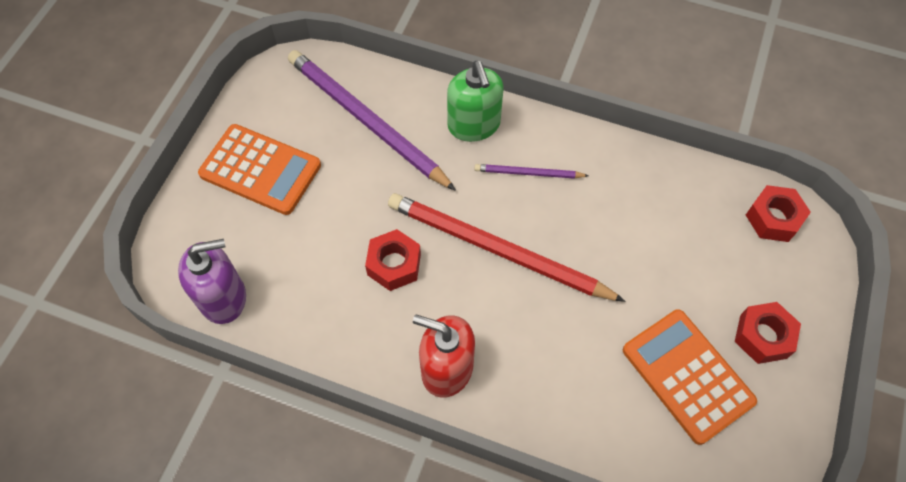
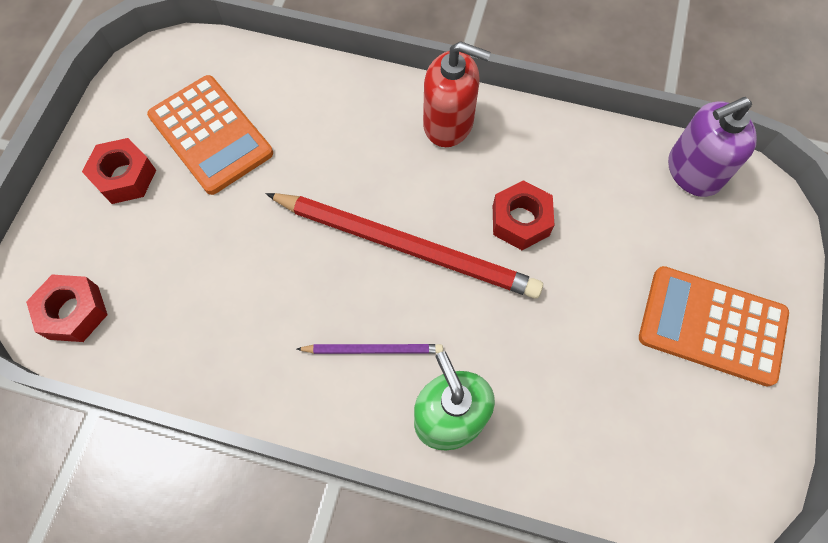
camera: 175 degrees right, 5 degrees up
(366, 120) = (597, 413): purple pencil -> none

